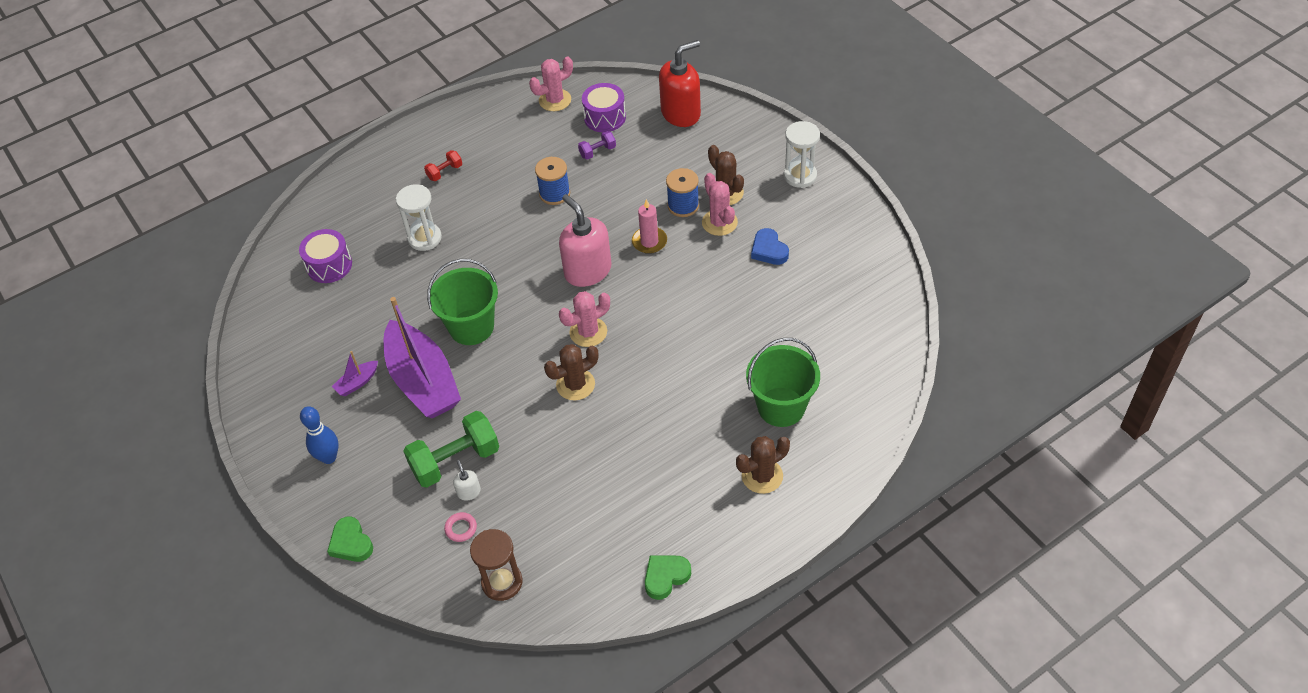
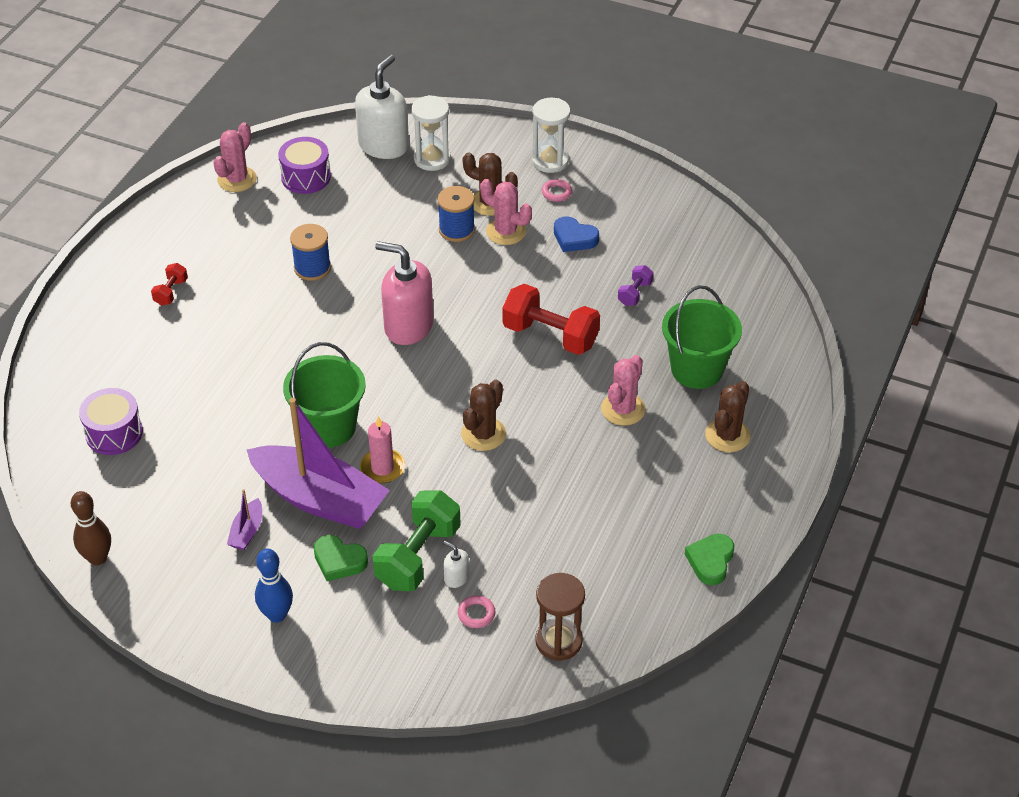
camera: 35 degrees left, 5 degrees down
(251, 355) = (98, 558): none -> brown bowling pin
(351, 543) = (371, 681): green heart -> green heart (339, 561)
(425, 238) = (203, 364): white hourglass -> white hourglass (432, 159)
(588, 332) = (456, 382): pink cactus -> pink cactus (623, 409)
(597, 151) = (325, 212): purple dumbbell -> purple dumbbell (634, 293)
(649, 242) = (450, 275): pink candle -> pink candle (382, 468)
(681, 113) = (384, 146): red soap dispenser -> white soap dispenser
(687, 325) = (550, 335): none -> red dumbbell
(784, 205) = (556, 193): none -> pink ring

